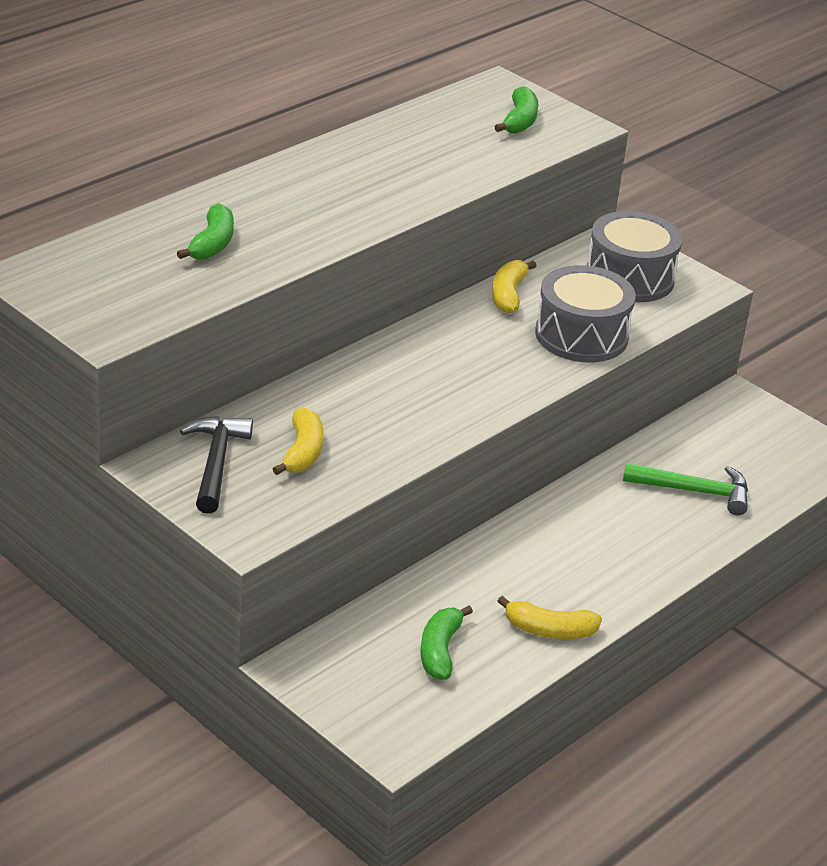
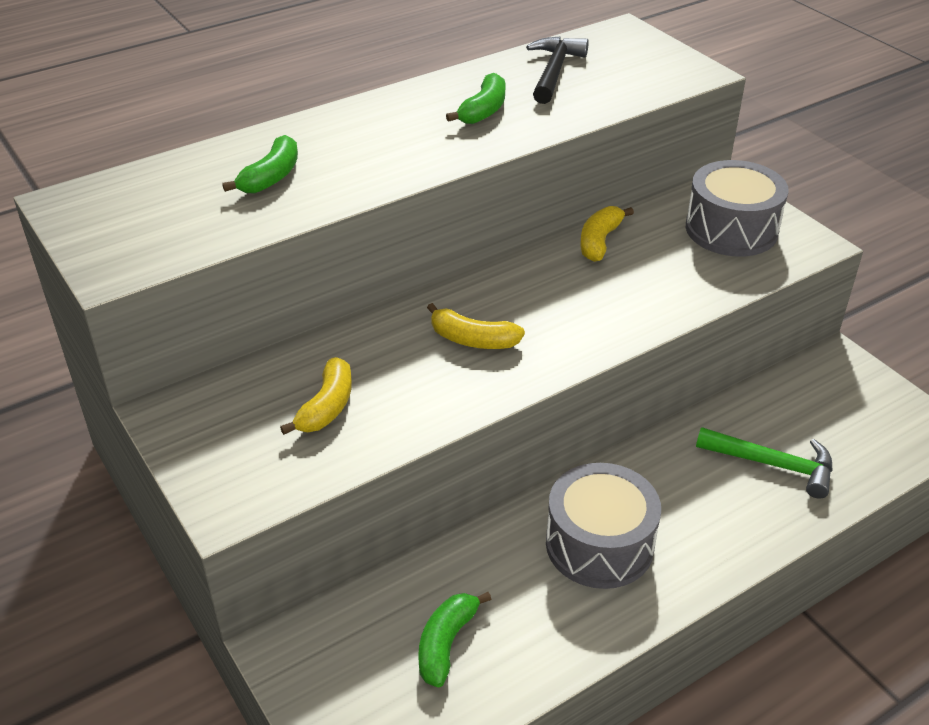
camera: 15 degrees right, 5 degrees up
(216, 463) = (231, 413): black hammer -> black hammer (554, 71)
(519, 121) = (633, 65): green banana -> green banana (483, 110)
(549, 630) = (575, 628): yellow banana -> yellow banana (472, 339)
(581, 335) = (665, 290): grey drum -> grey drum (599, 544)

